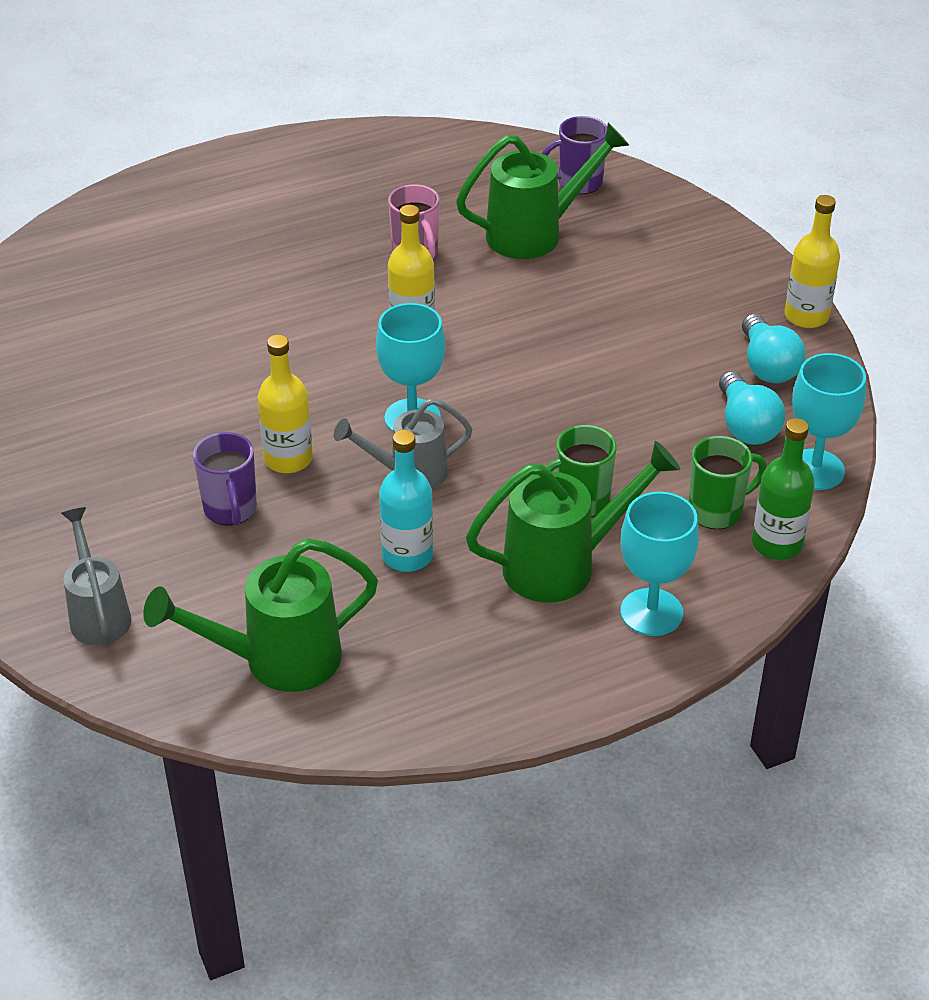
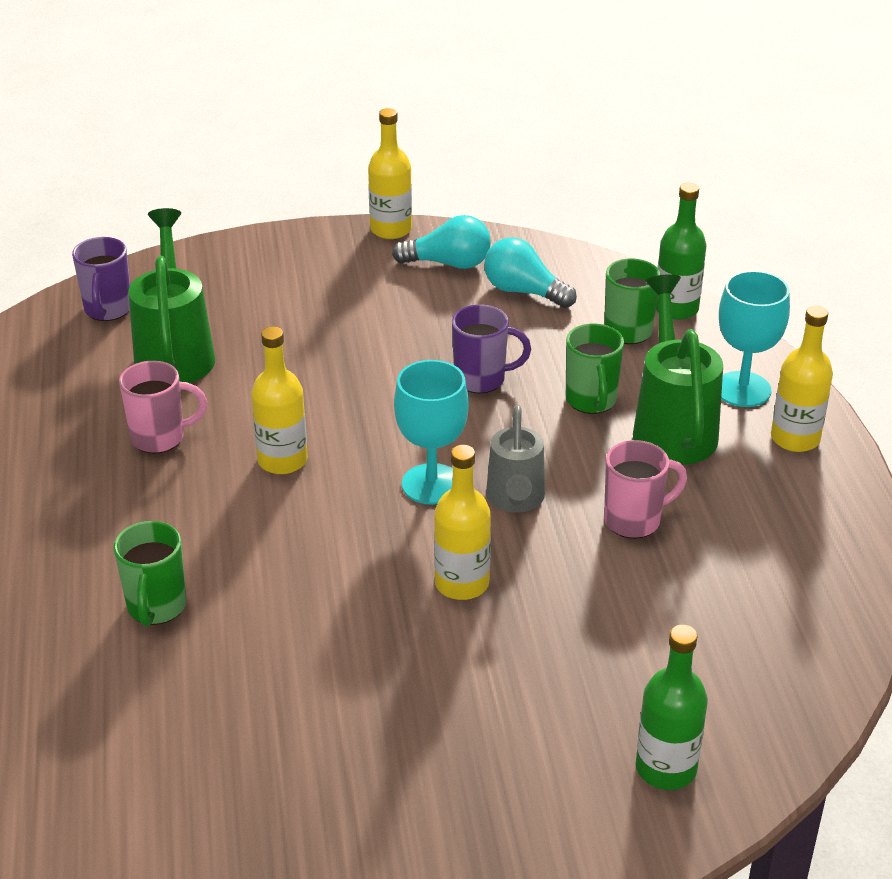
camera: 75 degrees left, 5 degrees down
(98, 614) = (666, 768): grey watering can -> green bottle
(214, 303) = (156, 607): none -> green mug
(230, 510) = (528, 639): purple mug -> purple mug (482, 379)
(277, 660) = (761, 632): green watering can -> none
(407, 555) = (634, 520): turquoise bottle -> pink mug
(582, 662) = (795, 438): none -> yellow bottle
(746, 426) = (523, 291): turquoise light bulb -> turquoise light bulb turned 150 degrees counterclockwise
(815, 470) = (592, 270): turquoise goblet -> none

